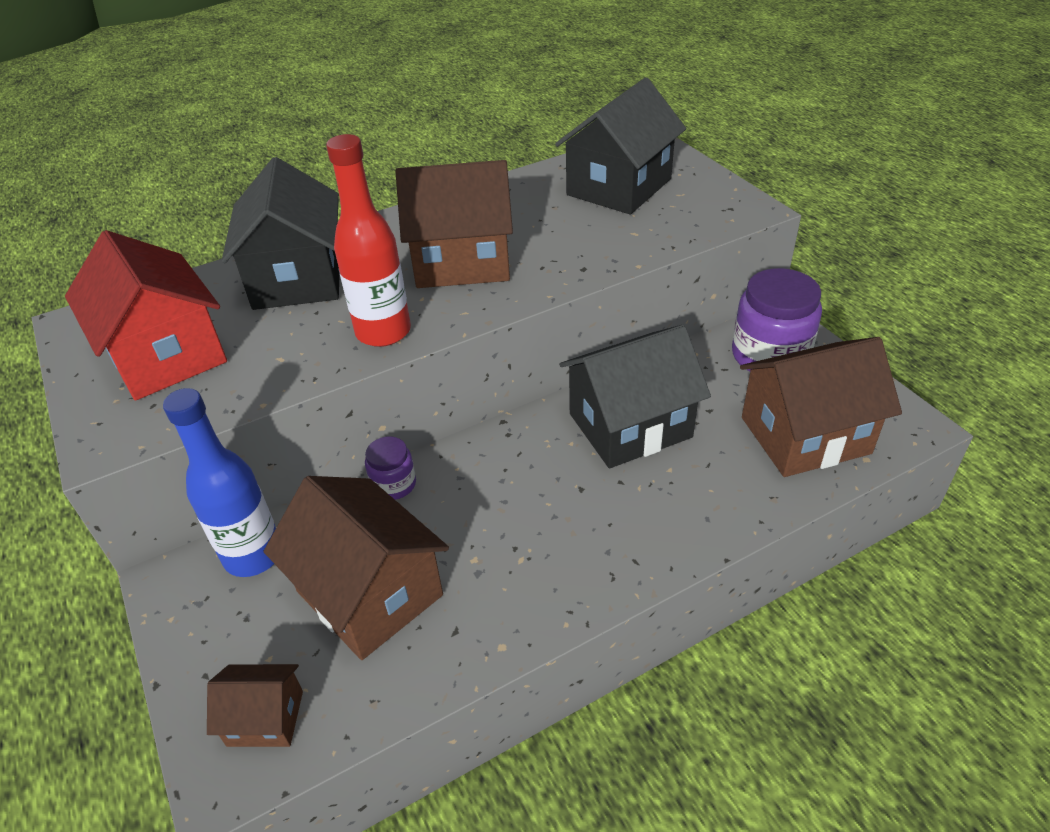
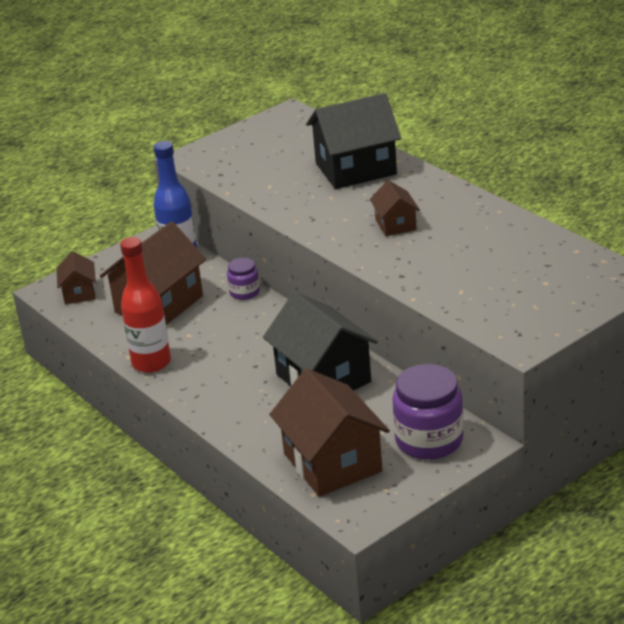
camera: 80 degrees right, 10 degrees down
(166, 355) = (265, 150): red house -> none
(383, 332) = (303, 213): red bottle -> red bottle (151, 363)
(462, 261) = (395, 224): brown house -> brown house, size x0.51
(619, 187) = (535, 274): black house -> none

